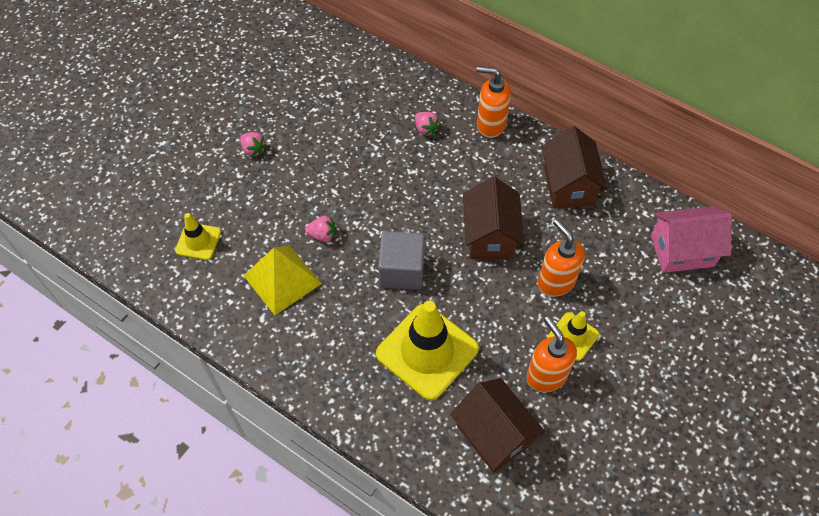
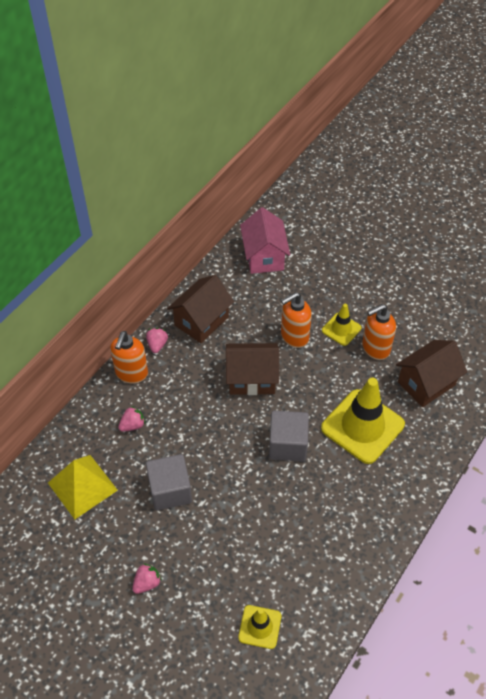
camera: 90 degrees left, 5 degrees down
(282, 279) = (300, 543): yellow pyramid -> yellow pyramid (82, 486)
(322, 235) = (252, 510): pink strawberry -> pink strawberry (157, 345)
(349, 164) = (170, 490): none -> grey cube
(568, 185) = (201, 321): brown house -> brown house turned 45 degrees counterclockwise

